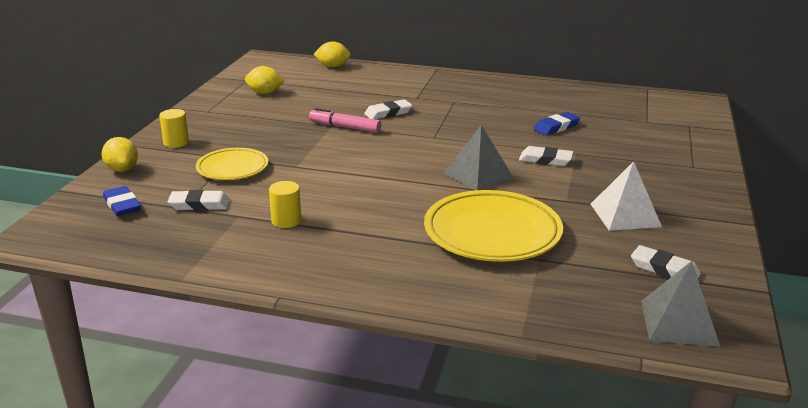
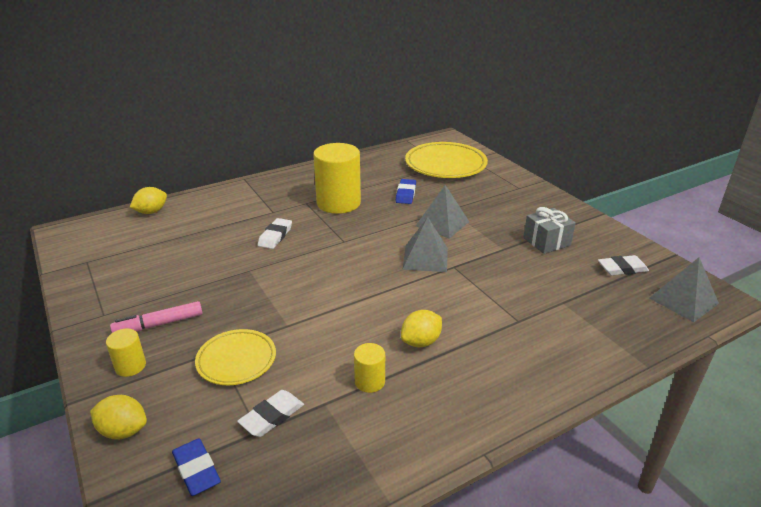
camera: 45 degrees left, 5 degrees up
(122, 205) = (196, 470): blue eraser -> blue eraser turned 45 degrees clockwise
(265, 93) = (131, 267): yellow lemon -> yellow lemon (421, 342)
(345, 127) = (263, 266): pink marker -> pink marker (159, 324)
(481, 111) = (338, 203): none -> yellow cylinder
(492, 233) = (509, 300): yellow plate -> yellow plate (445, 165)
(545, 160) = (442, 223): white eraser -> grey pyramid
(625, 215) = (546, 242): white pyramid -> grey gift

